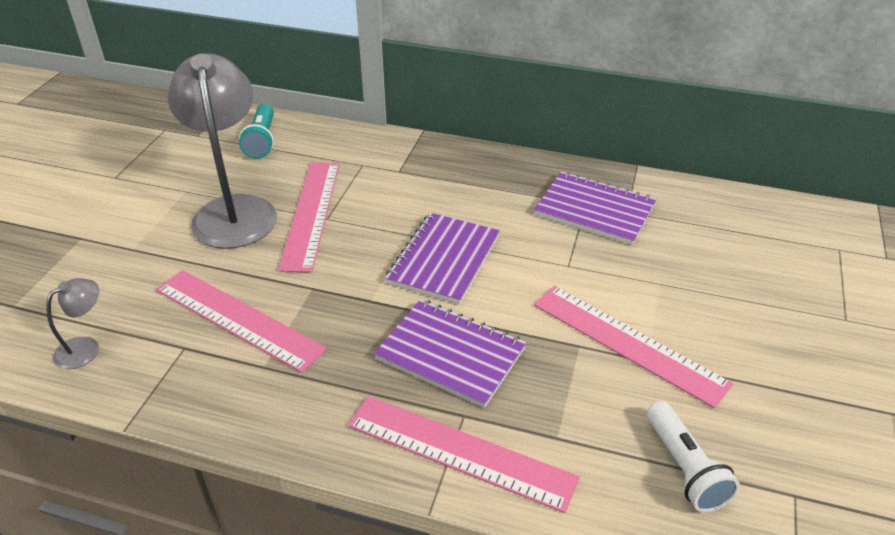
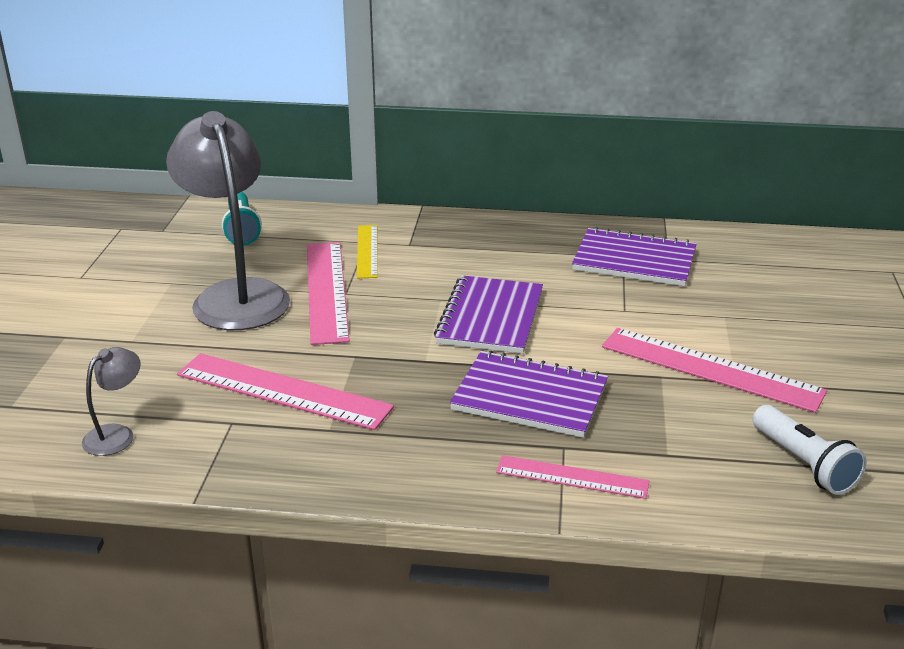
camera: 10 degrees left, 10 degrees down
(360, 174) = (367, 251): none -> yellow ruler
(460, 451) = (572, 477): pink ruler -> pink ruler, size x0.59

